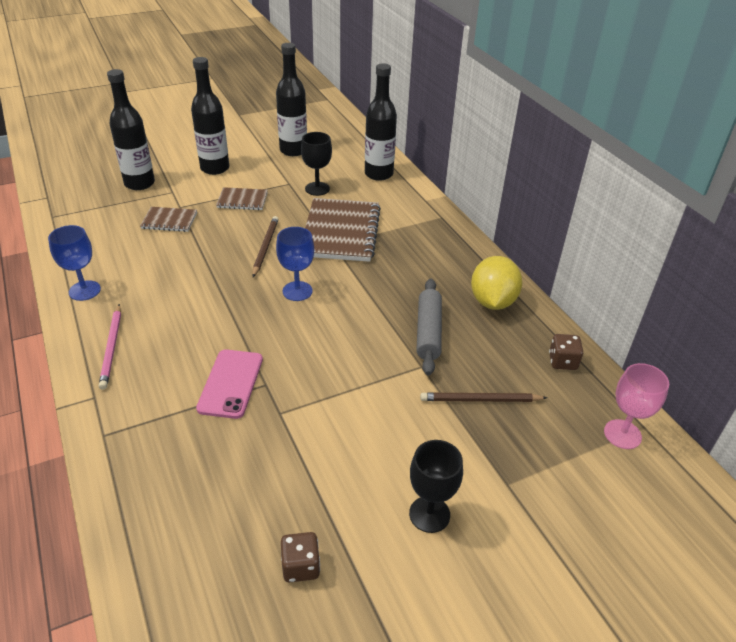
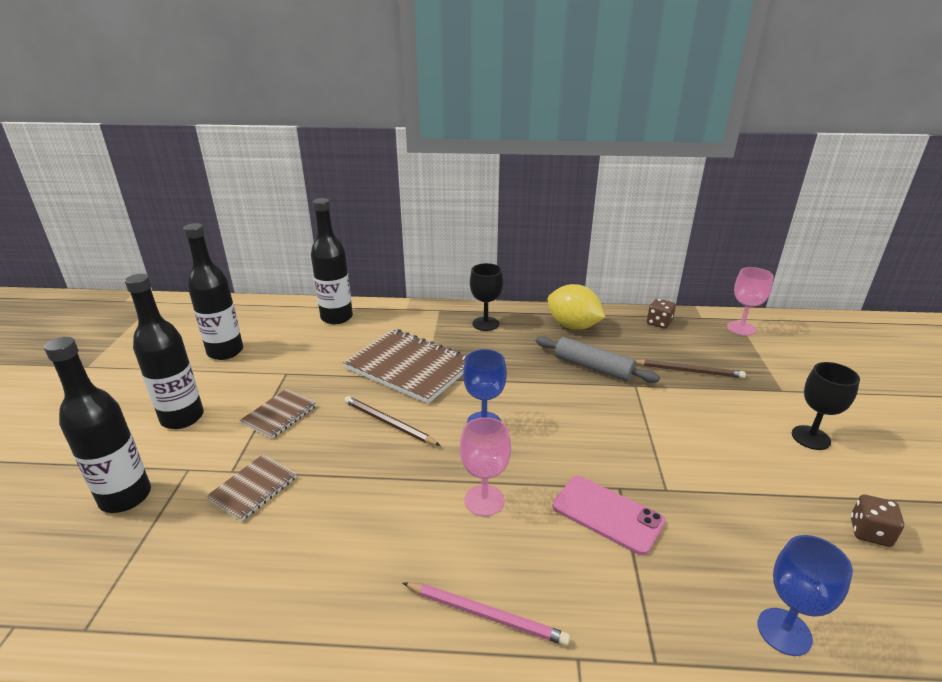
camera: 60 degrees left, 10 degrees down
(84, 290) = (333, 622): blue goblet -> blue goblet (784, 631)
(211, 317) = (484, 500): none -> pink goblet
(317, 189) = (318, 358): black goblet -> black goblet (485, 324)
(481, 400) = (688, 371): brown pencil -> brown pencil turned 105 degrees counterclockwise

